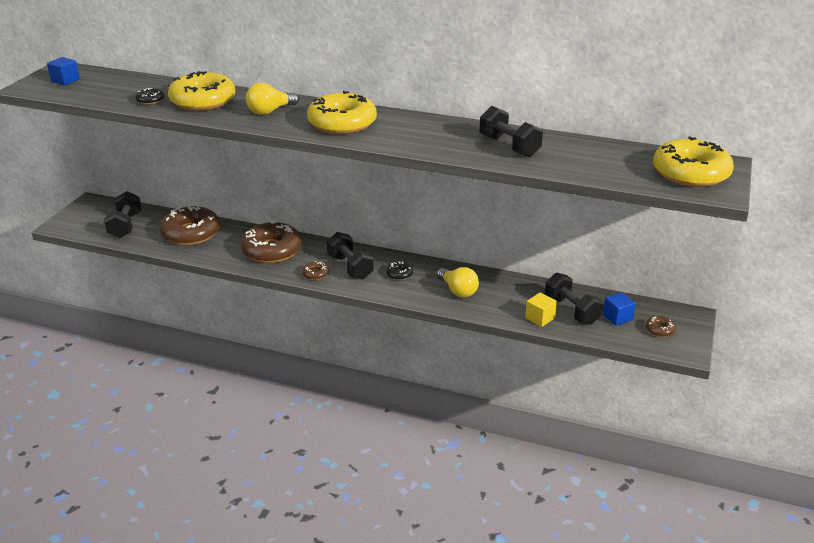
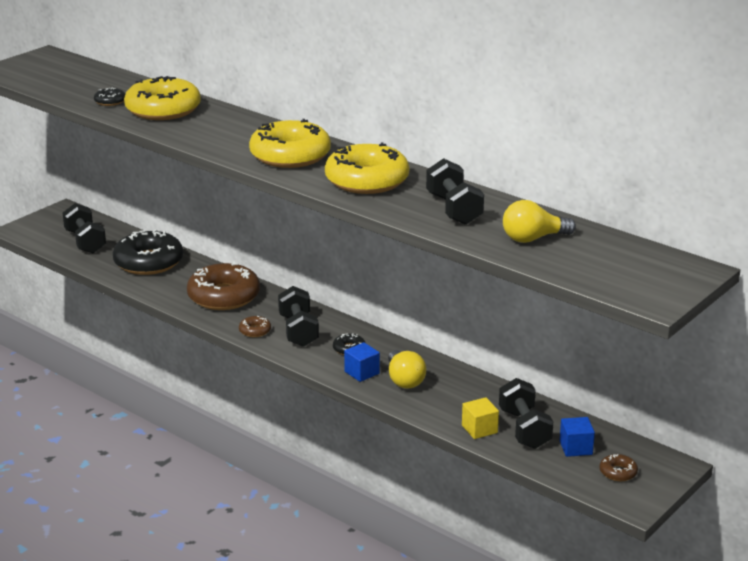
camera: 20 degrees right, 5 degrees down
(65, 80) = (41, 68): blue cube -> blue cube (362, 372)
(125, 226) = (85, 242): black dumbbell -> black dumbbell turned 45 degrees counterclockwise
(191, 233) = (148, 262): brown donut -> black donut
(270, 111) = (224, 131): yellow light bulb -> yellow light bulb (533, 238)
(690, 173) = (641, 273): yellow donut -> yellow donut (367, 180)

